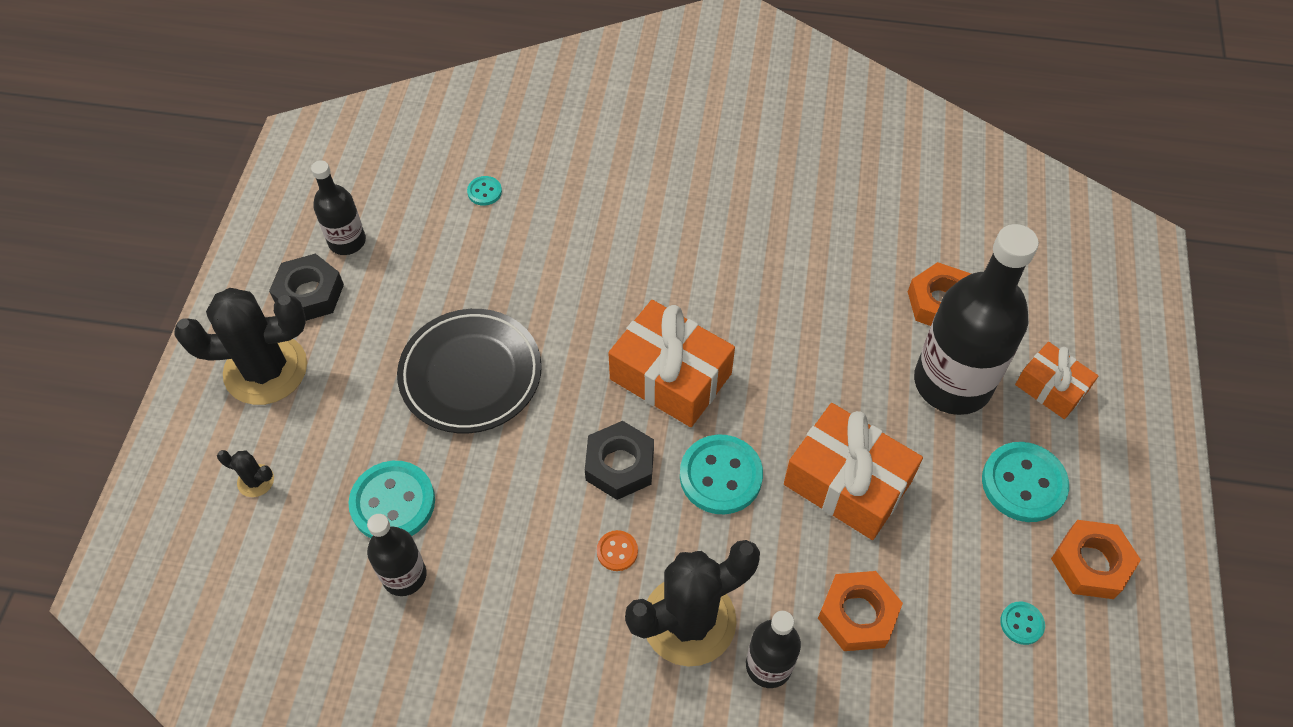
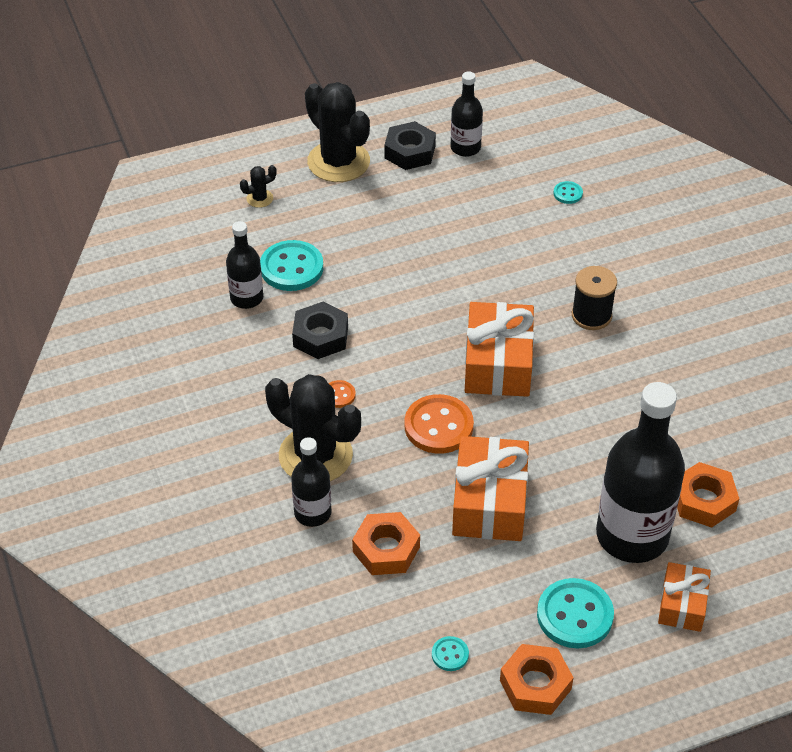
camera: 60 degrees right, 10 degrees down
(256, 481) = (260, 198): black cactus -> black cactus turned 75 degrees clockwise
(471, 375) = (413, 259): black plate -> none
(619, 465) = (405, 367): black nut -> black nut (320, 336)
(661, 263) = (591, 315): none -> black spool
(720, 476) = (438, 426): turquoise button -> orange button

